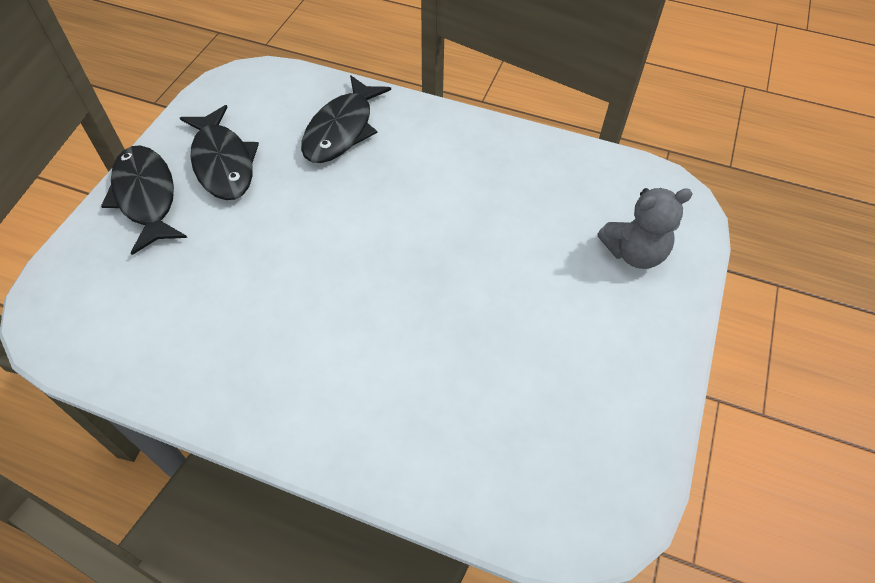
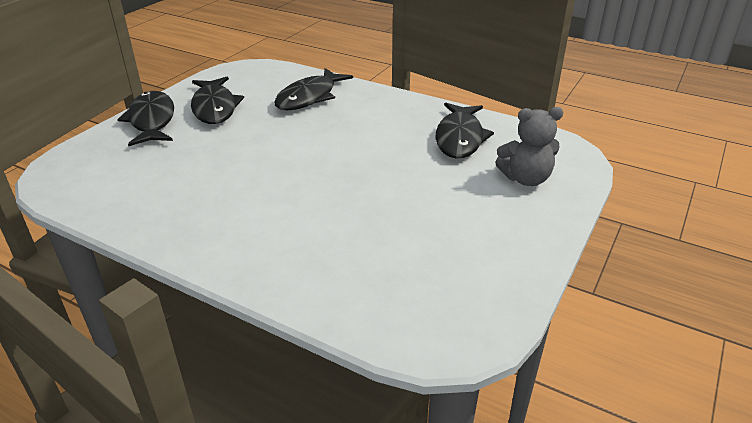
camera: 10 degrees right, 20 degrees down
(544, 188) = (459, 138): none -> black fish

